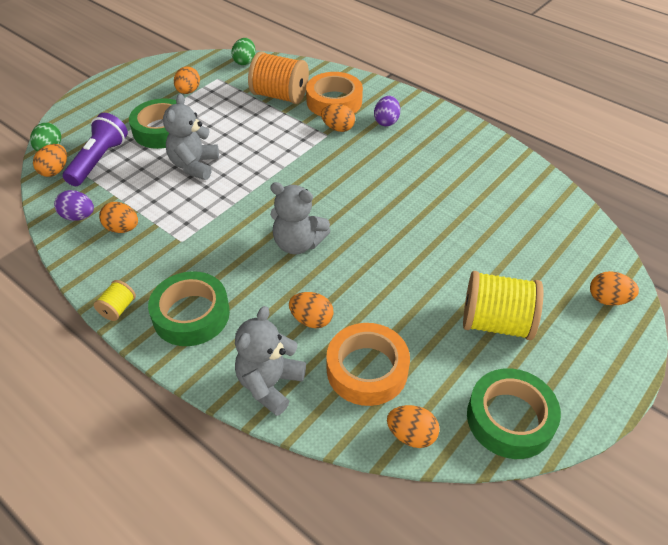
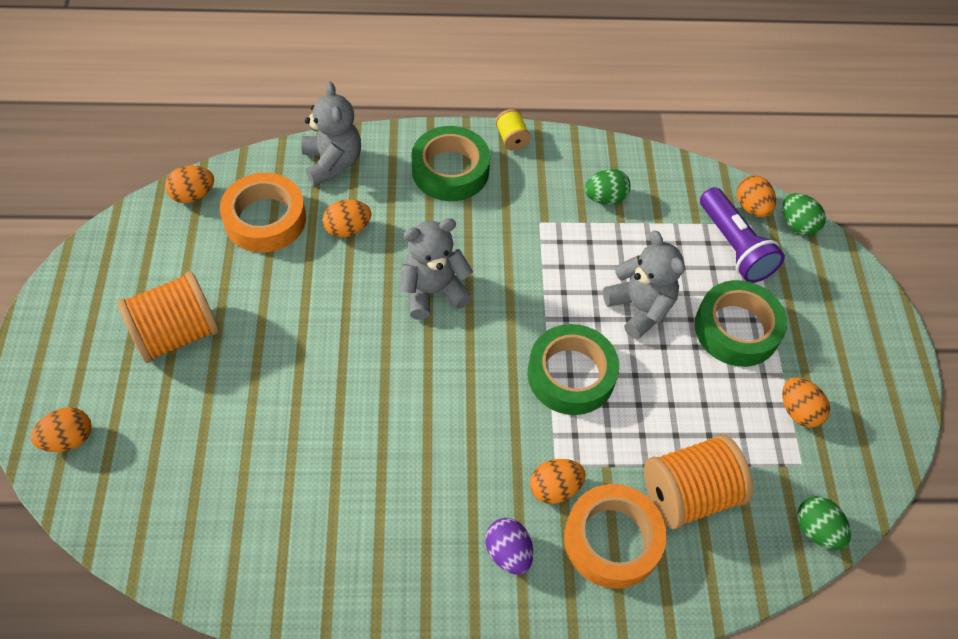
camera: 135 degrees right, 10 degrees up
(78, 216) = (657, 182): purple egg -> none
(122, 228) = (605, 198): orange egg -> green egg
(496, 323) = (176, 333): yellow spool -> orange spool
(510, 418) = (119, 254): green tape -> green tape (571, 375)

